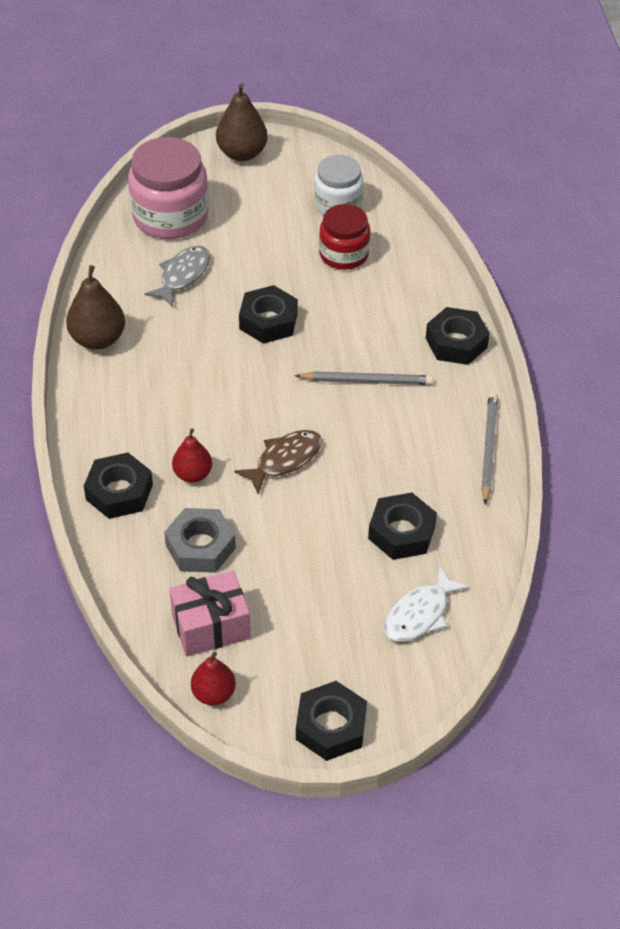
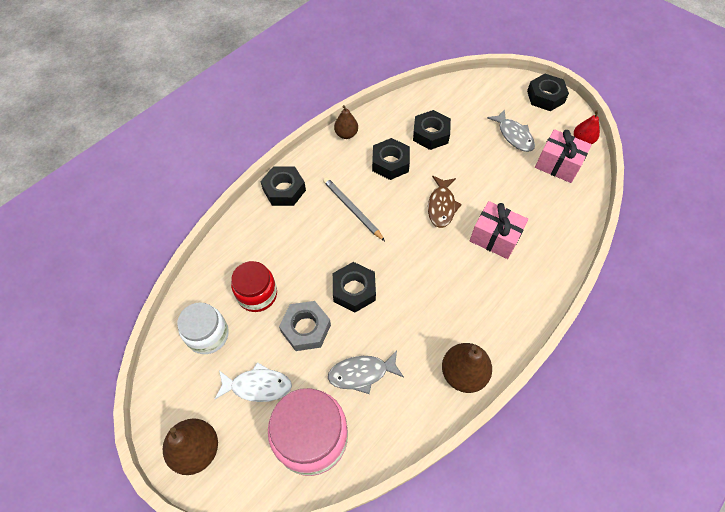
camera: 130 degrees left, 10 degrees up
(119, 492) = (542, 260): black nut -> black nut (390, 163)
(193, 474) = (494, 237): red pear -> pink gift
(200, 546) = (527, 200): grey nut -> grey nut (306, 328)
(284, 460) = (441, 206): brown fish -> brown fish turned 90 degrees counterclockwise
(305, 621) = (514, 135): none -> grey fish
(420, 614) = (463, 103): white fish -> white fish (258, 386)
(488, 448) = (346, 134): grey pencil -> brown pear

